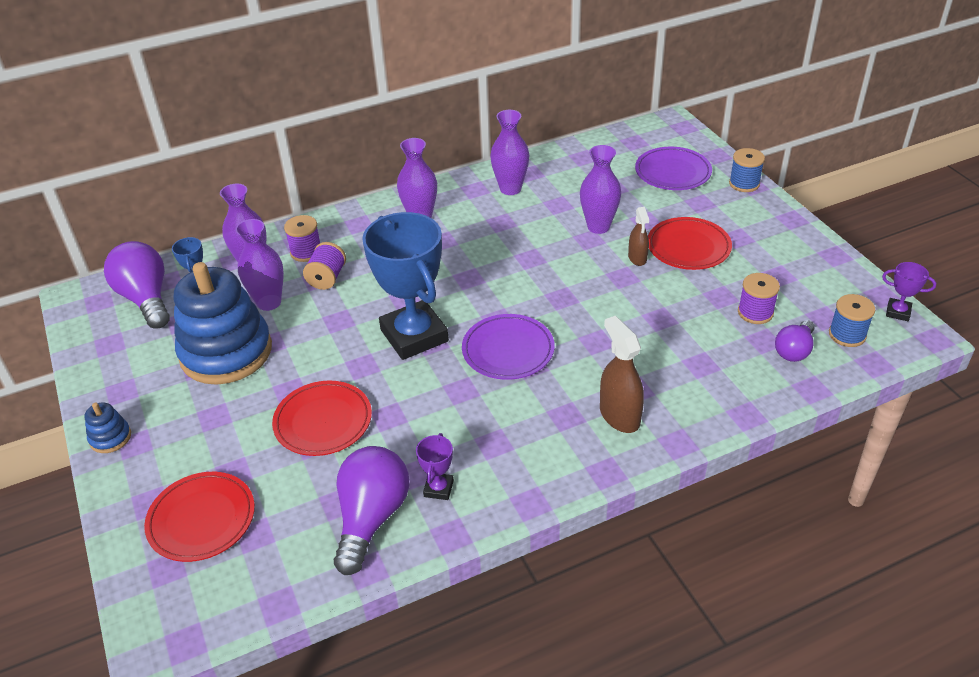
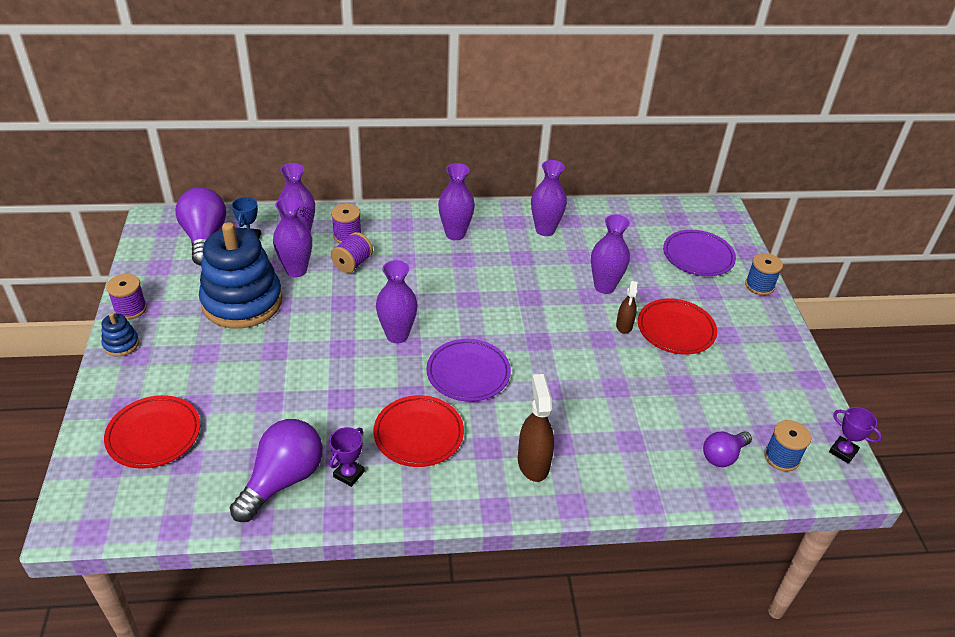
camera: 15 degrees right, 0 degrees up
(323, 421) = (287, 385): red plate -> red plate (418, 434)
(414, 335) = (397, 335): blue trophy -> purple vase
(755, 312) = (705, 409): purple spool -> purple spool (130, 309)

